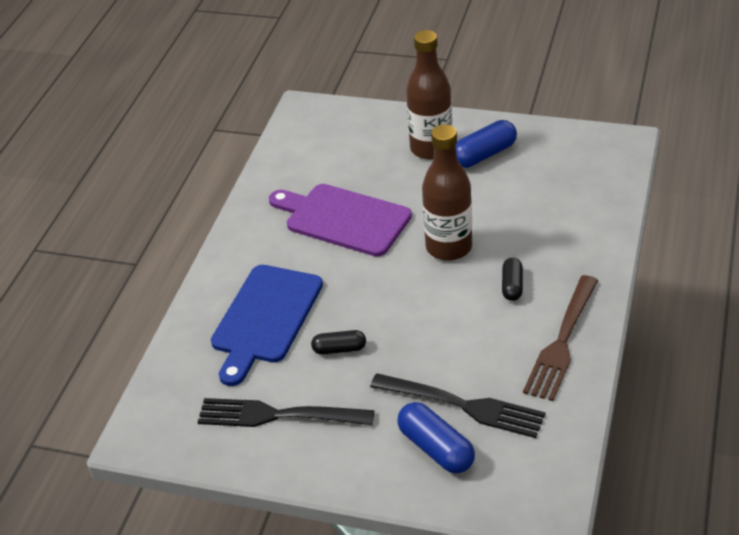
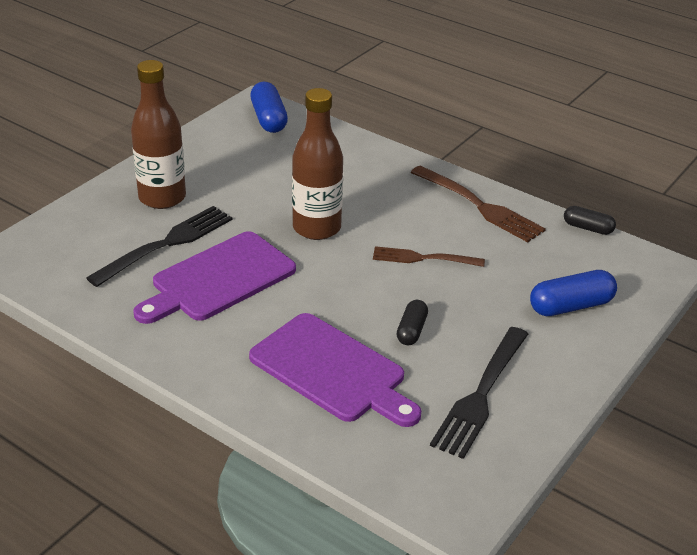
camera: 75 degrees left, 5 degrees down
(265, 318) = (332, 370): blue cutting board -> purple cutting board
(447, 327) = (423, 258): none -> brown fork
(463, 405) = (527, 277): black fork -> black fork (166, 244)
(484, 155) = (202, 172): blue capsule -> blue capsule (269, 119)
(512, 286) = (394, 210): black capsule -> black capsule (587, 228)

